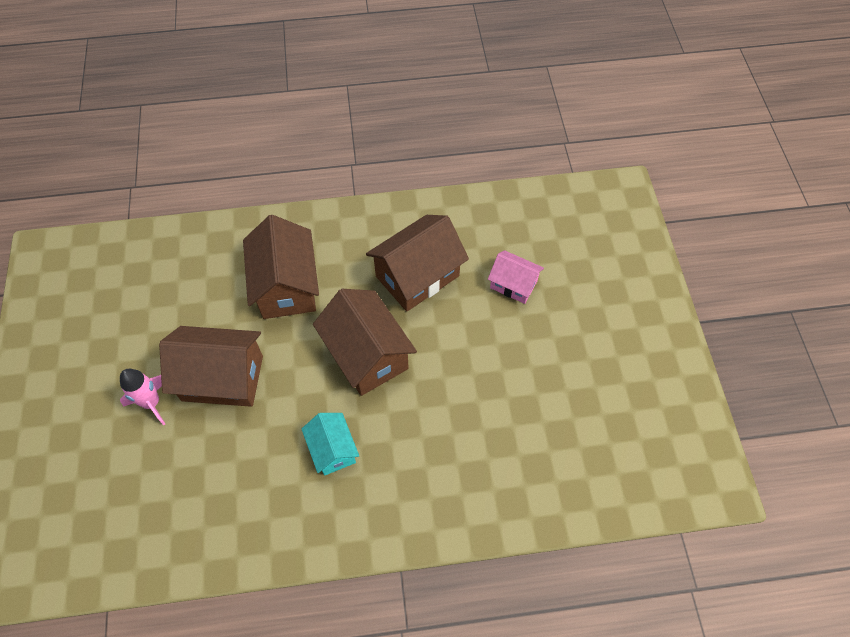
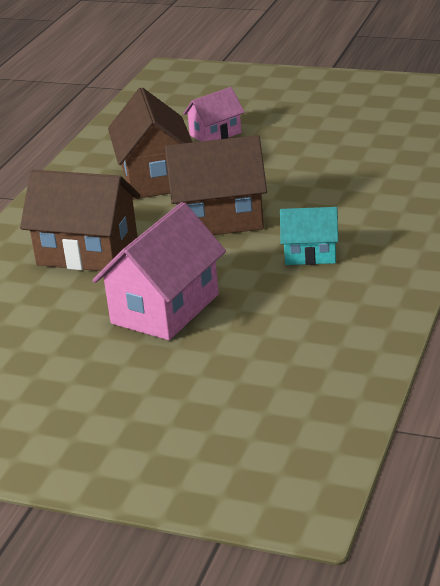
camera: 60 degrees left, 30 degrees down
(152, 403) = (152, 362): pink rocket -> none
(222, 378) = (165, 309): brown house -> pink house

